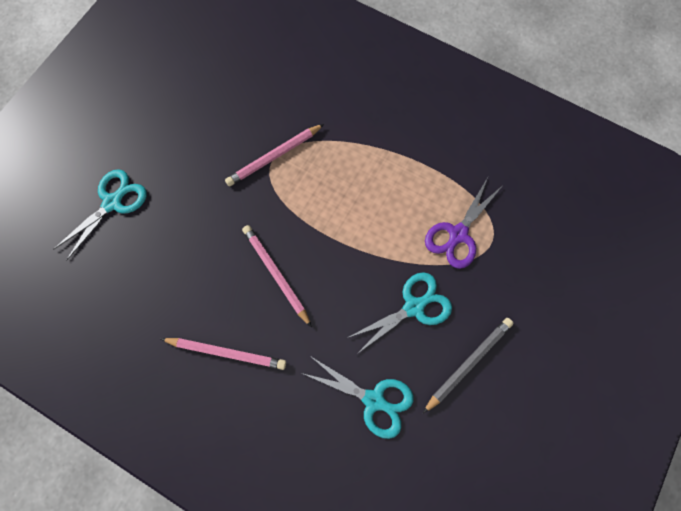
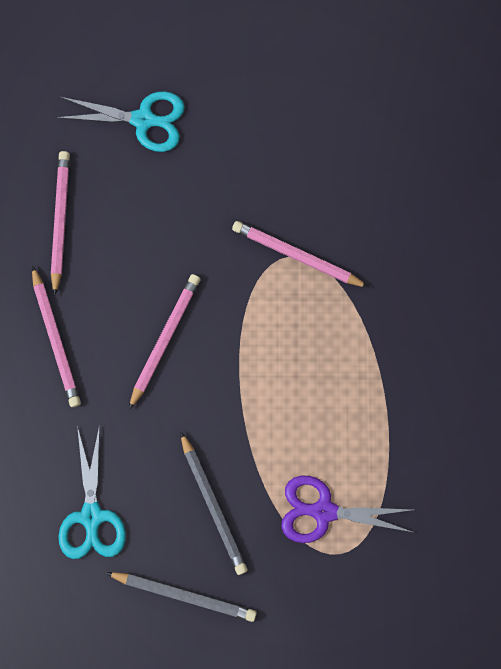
camera: 60 degrees right, 5 degrees up
(142, 299) = (61, 220): none -> pink pencil
(414, 306) = (213, 506): turquoise scissors -> grey pencil

